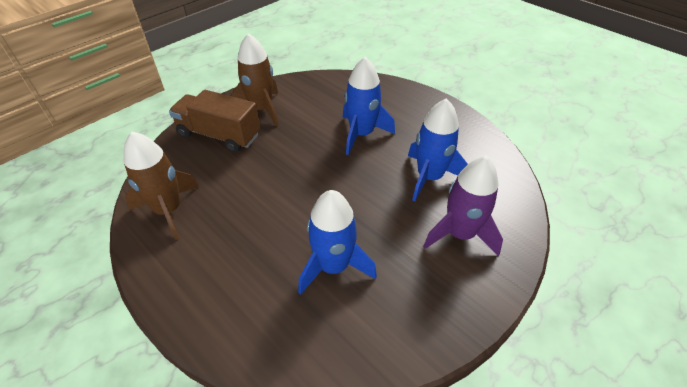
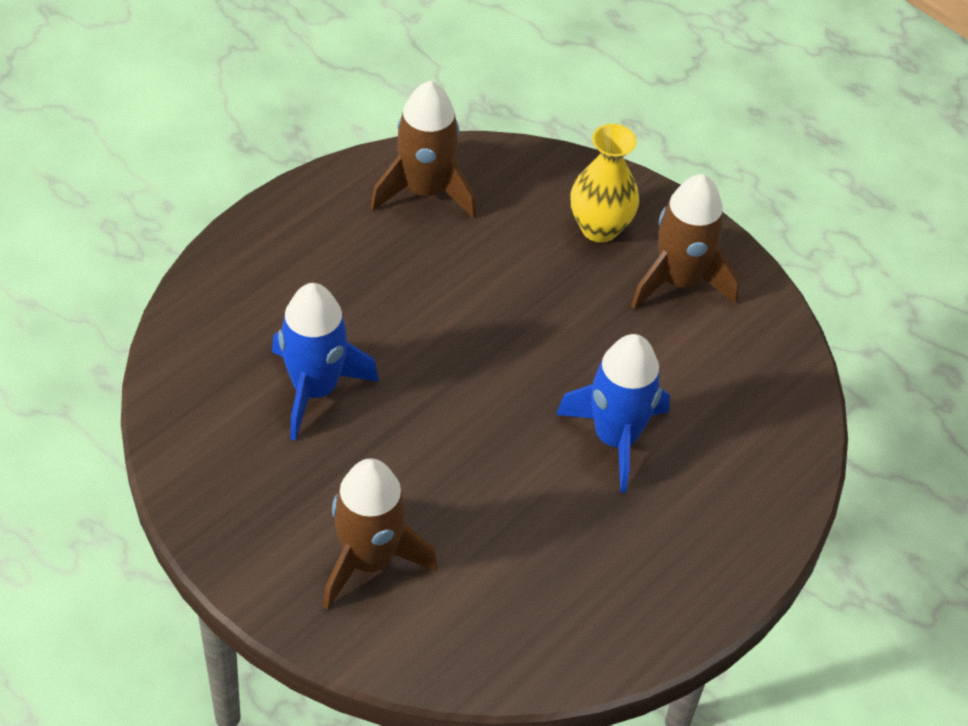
camera: 85 degrees right, 5 degrees up
(219, 135) = (599, 228): brown truck -> yellow vase
(429, 177) = (499, 535): blue rocket -> none
(460, 234) = (368, 560): purple rocket -> brown rocket

